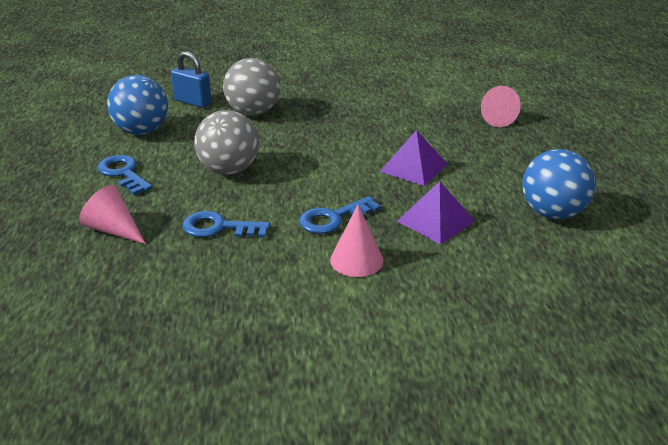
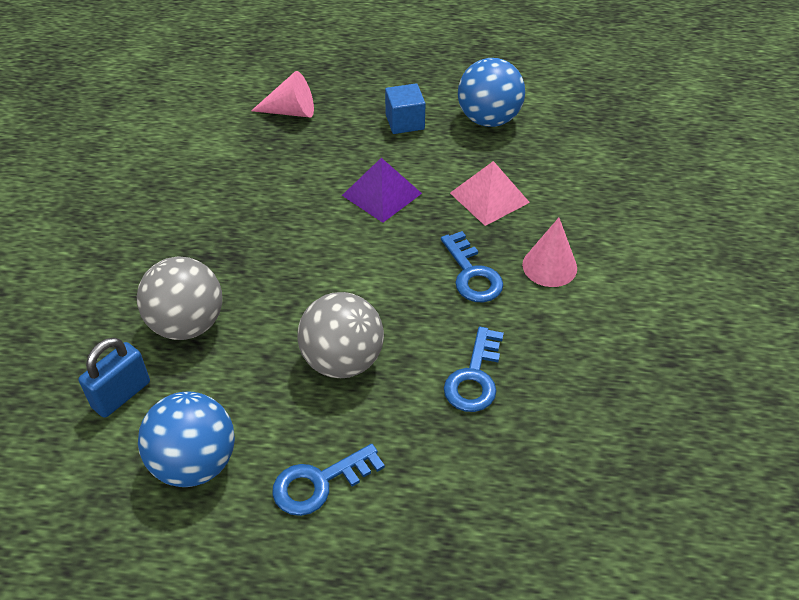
camera: 80 degrees left, 15 degrees up
(113, 230) = (462, 489): pink cone -> none
(436, 221) = (489, 197): purple pyramid -> pink pyramid
(516, 169) = (405, 122): none -> blue cube

